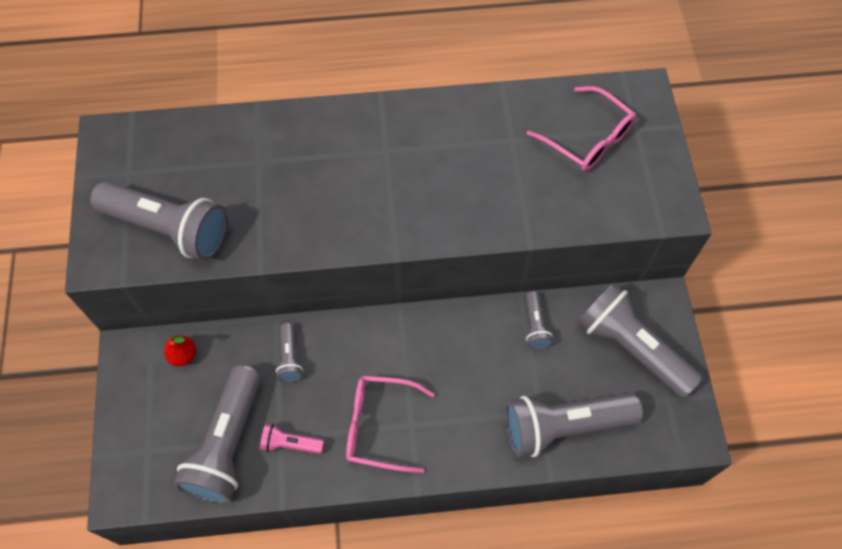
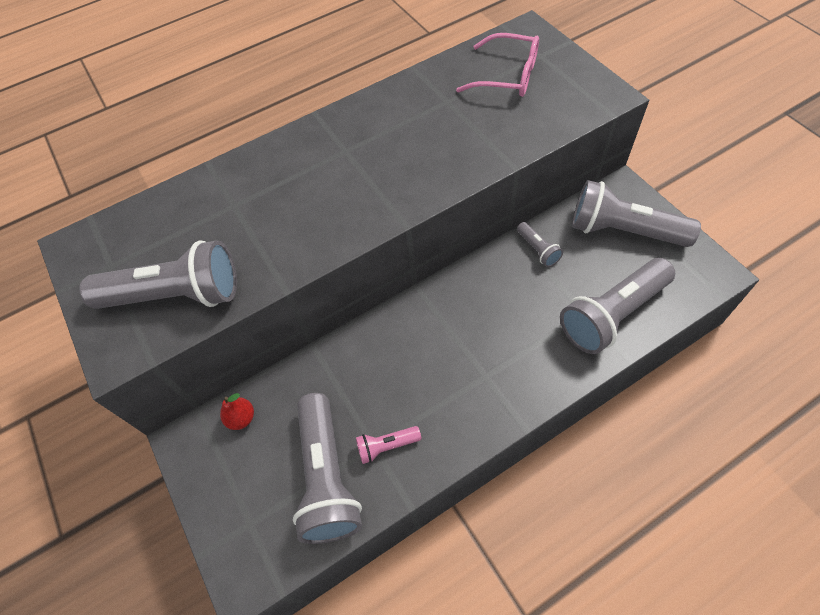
camera: 20 degrees left, 5 degrees down
(290, 358) = (344, 372): grey flashlight -> none
(379, 426) = (458, 390): pink glasses -> none

